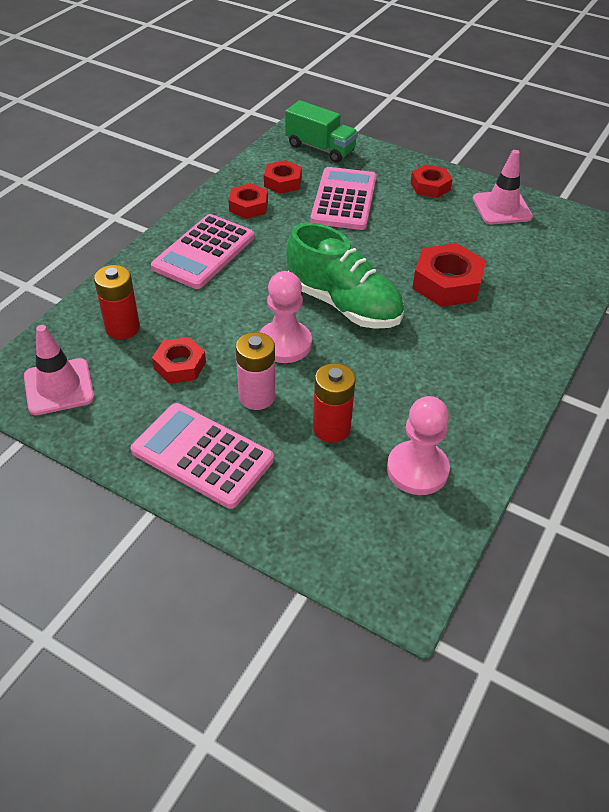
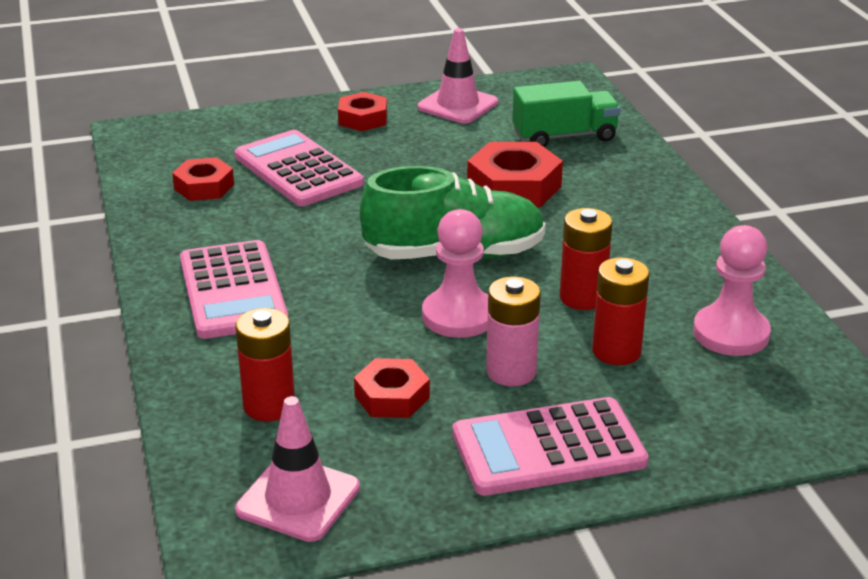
camera: 45 degrees left, 15 degrees down
(248, 206) = (206, 226): red nut -> none
(320, 148) = (190, 138): green truck -> green truck (564, 136)
(368, 381) = (582, 298): none -> red battery

